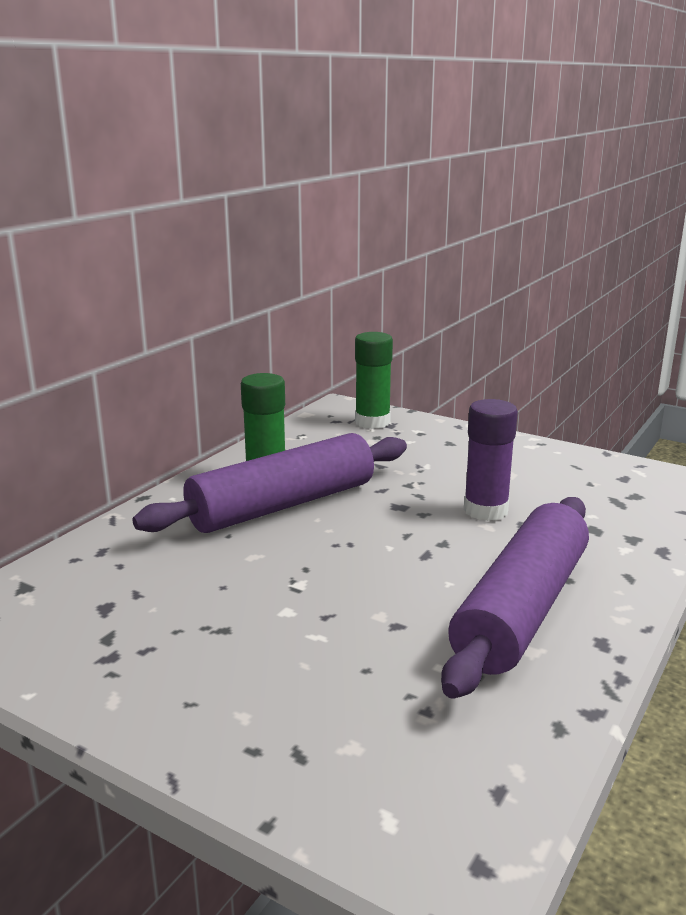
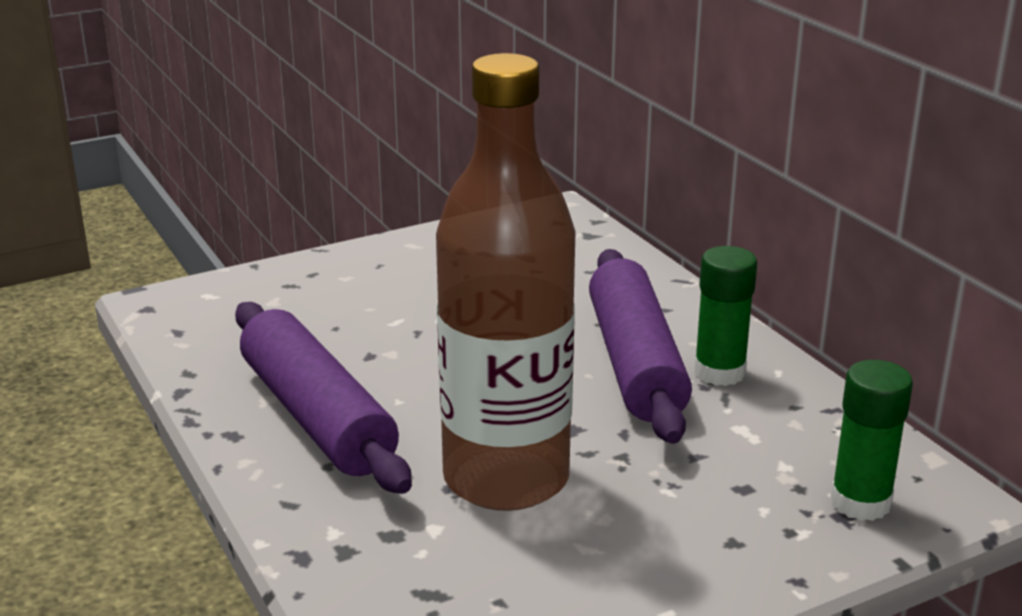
camera: 120 degrees right, 5 degrees up
(485, 510) = (506, 479): purple glue stick -> brown bottle

